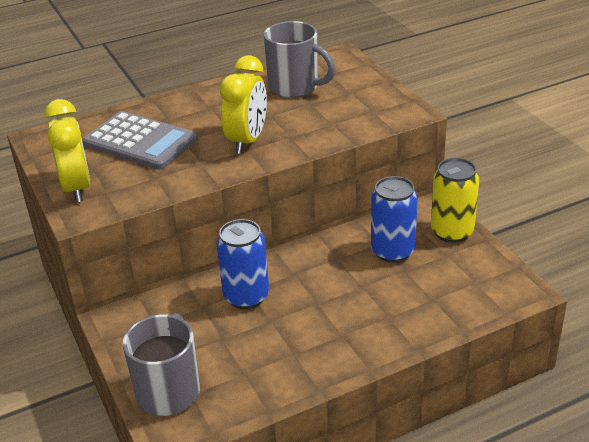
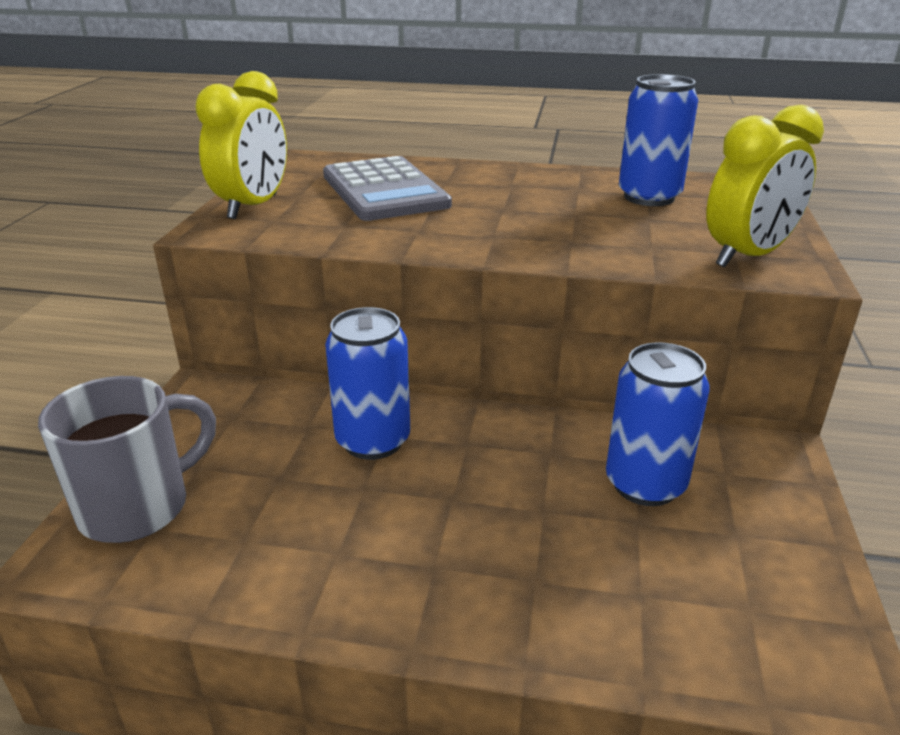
camera: 35 degrees right, 5 degrees down
(247, 141) = (507, 228): yellow clock -> yellow clock (747, 256)
(295, 87) = (649, 197): grey mug -> blue can
(452, 232) = (779, 503): yellow can -> none

